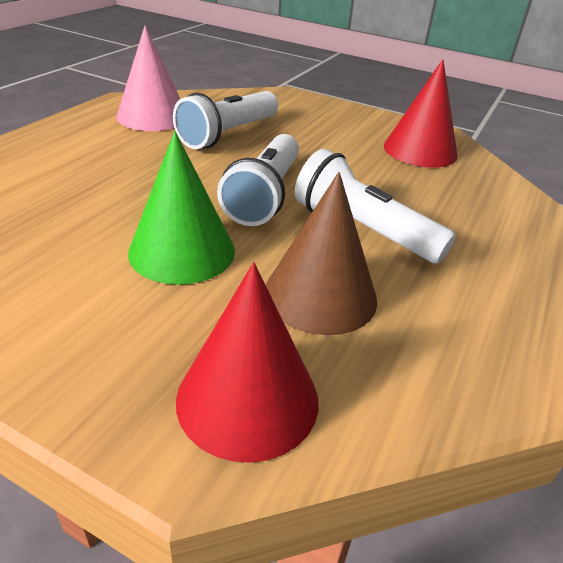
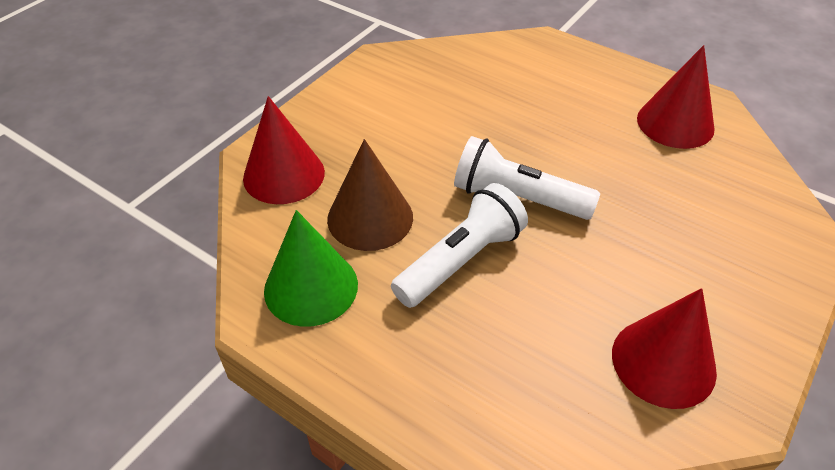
camera: 100 degrees right, 10 degrees up
(152, 116) = (675, 123): pink cone -> red cone
(182, 251) = (428, 148): green cone -> green cone (311, 287)
(228, 134) = (649, 178): white flashlight -> none

